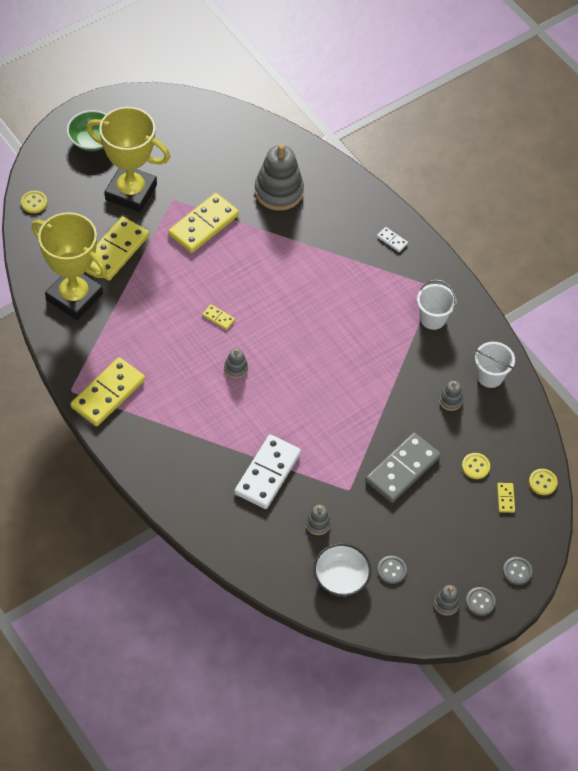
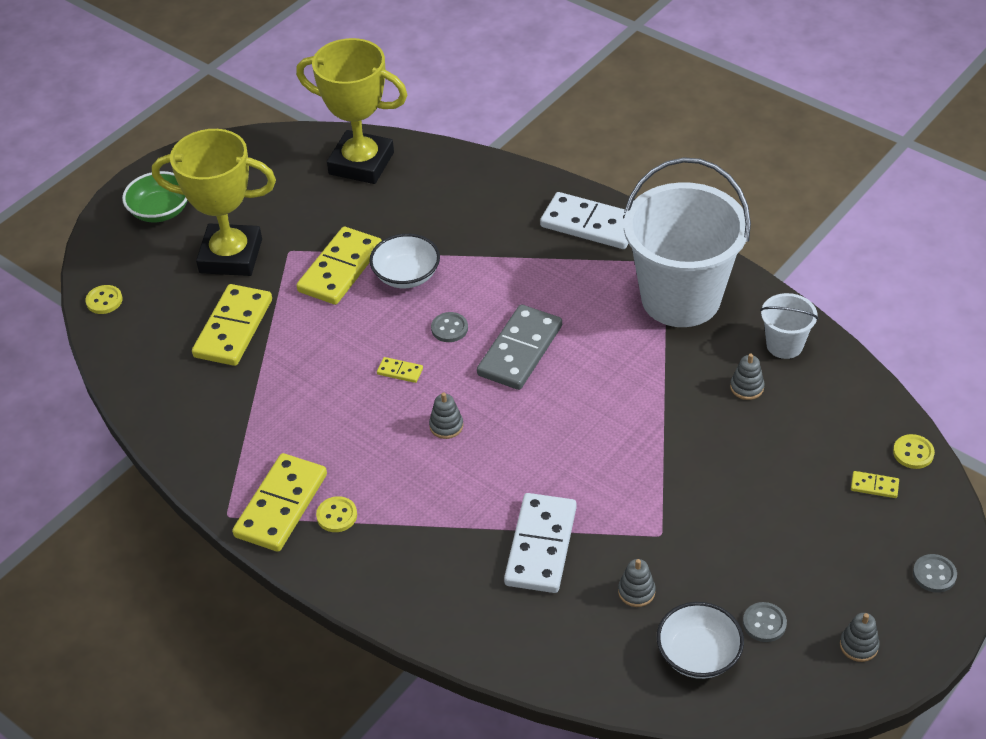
camera: 10 degrees left, 10 degrees down
(74, 297) = (194, 398): yellow trophy -> yellow trophy (361, 163)
(248, 244) = (406, 275): none -> white bowl
(278, 191) = (423, 207): grey stacking toy -> none
(392, 240) = (590, 224): white domino -> white domino, size x2.34
(402, 469) = (722, 489): grey domino -> grey domino (520, 350)
(432, 318) = (680, 298): white bucket -> white bucket, size x2.24
(475, 466) = (816, 458): yellow button -> yellow button (337, 515)
(480, 602) = (904, 629): grey button -> grey button (449, 328)
(505, 498) = (874, 486): yellow domino -> yellow domino turned 60 degrees counterclockwise

